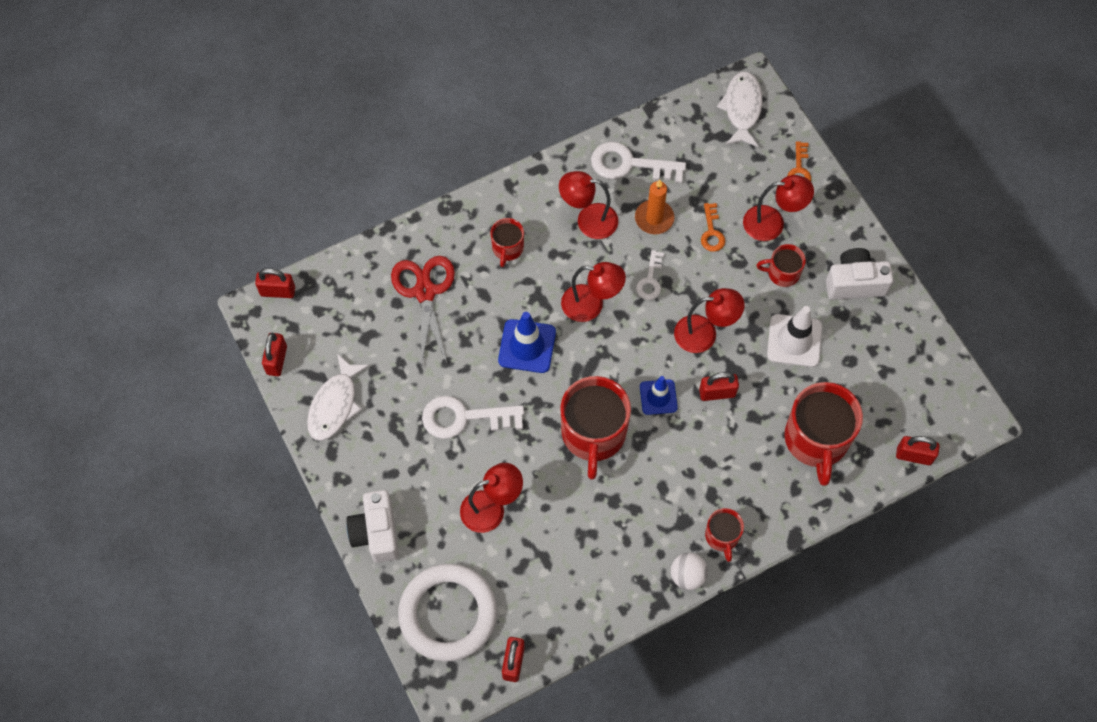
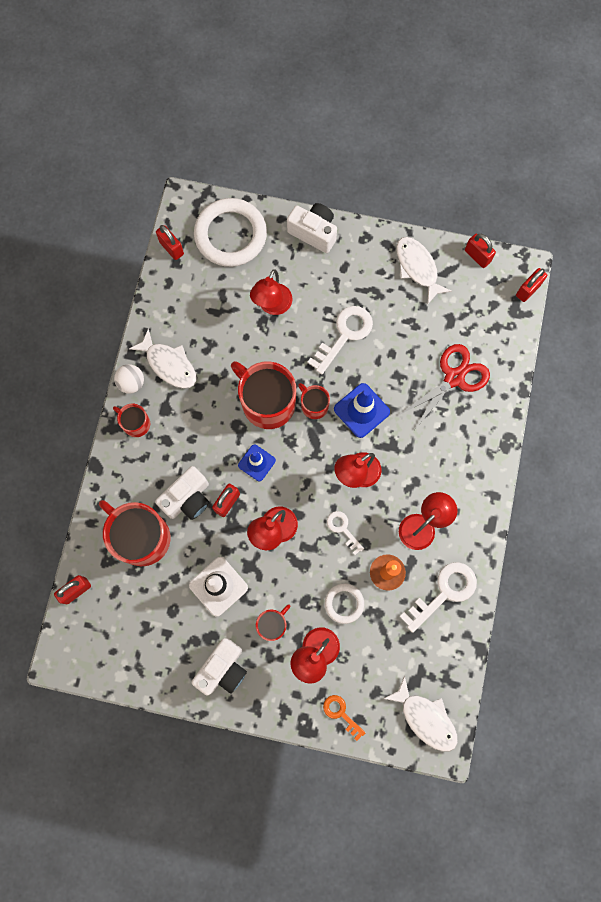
camera: 130 degrees right, 10 degrees up
(425, 292) = (454, 378): red scissors -> red scissors turned 75 degrees counterclockwise
(507, 248) = (444, 455): red mug -> red mug (314, 405)
(637, 556) = (169, 364): none -> white fish
(711, 232) = (344, 603): orange key -> white ring
(746, 429) = (188, 499): none -> white camera

